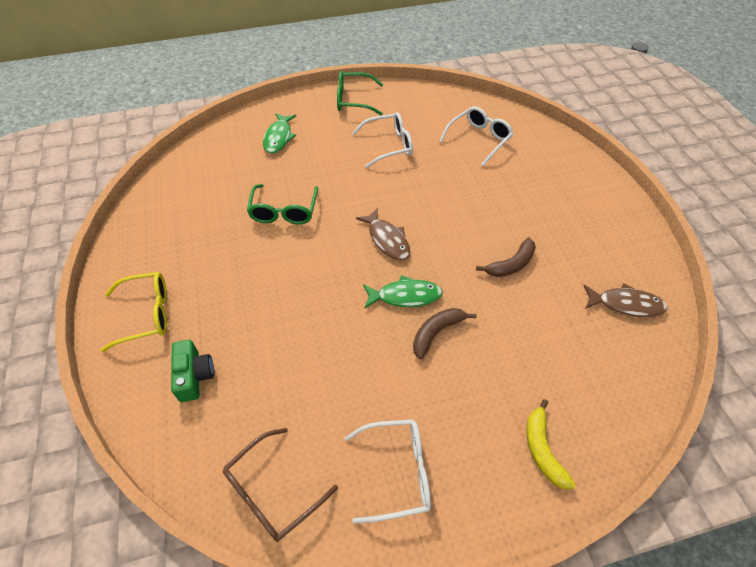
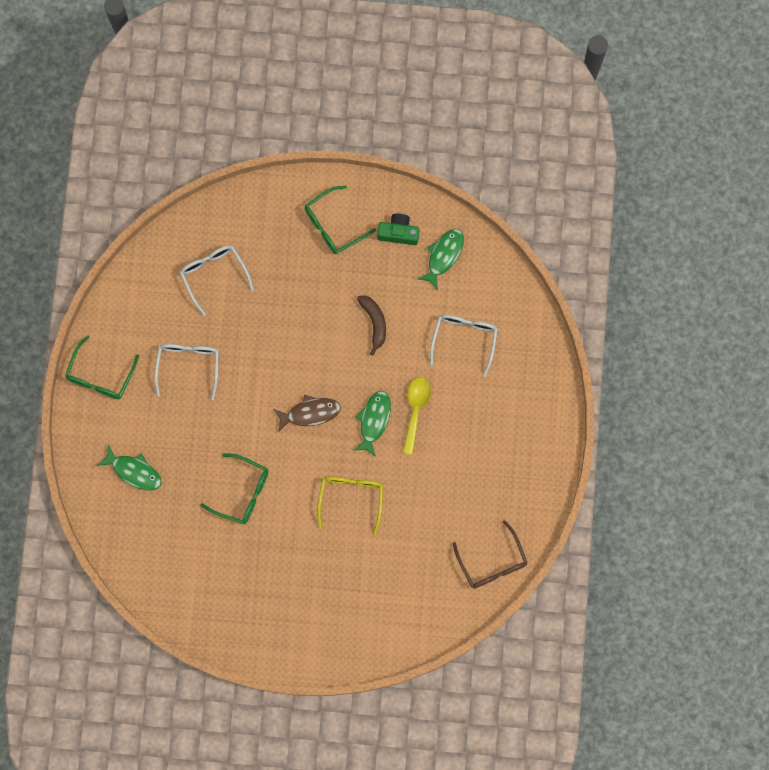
camera: 70 degrees left, 25 degrees up
(146, 314) = (317, 629): yellow glasses -> yellow glasses (351, 499)
(194, 376) = (387, 599): green camera -> green camera (398, 233)
(396, 472) = (508, 479): white glasses -> white glasses (464, 340)
(437, 332) = (415, 410): brown banana -> yellow spoon
(542, 449) = (527, 379): yellow banana -> none
(584, 204) = (334, 225): none -> green glasses
(626, 304) = (443, 256): brown fish -> green fish

